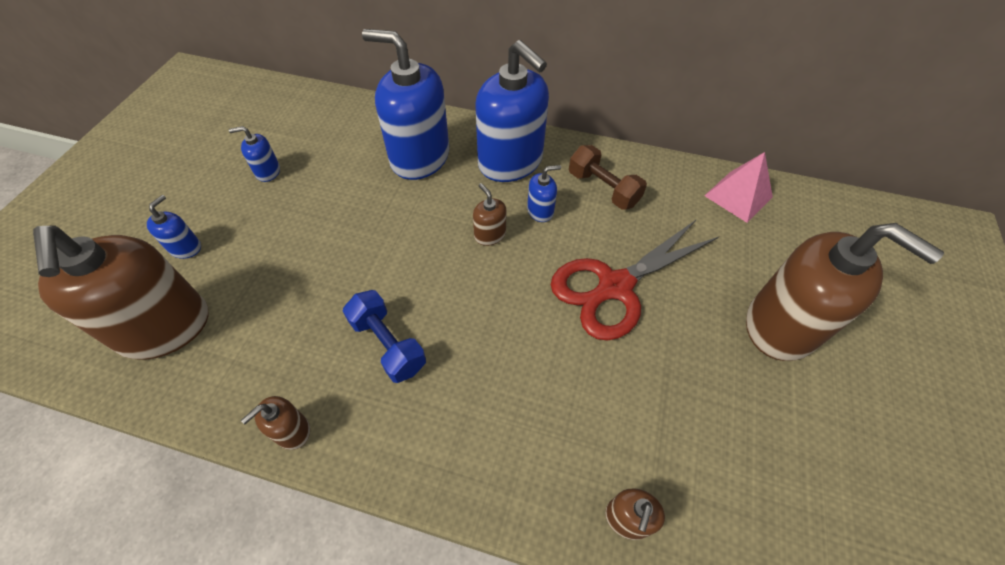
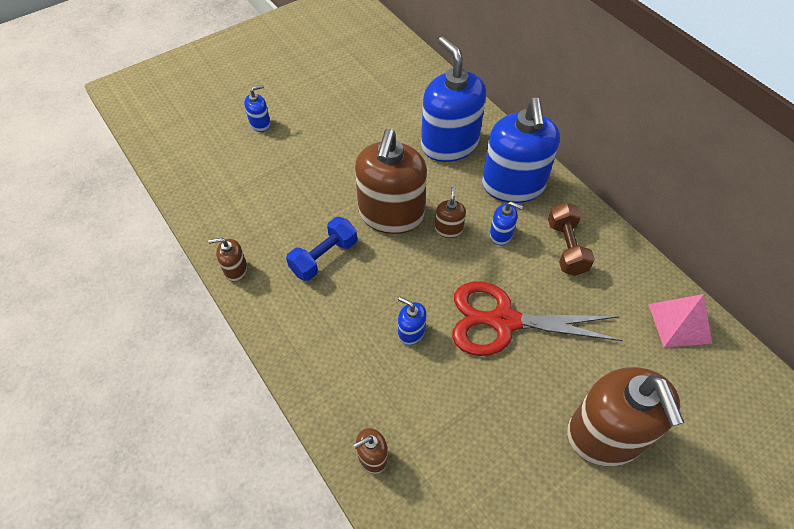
camera: 40 degrees right, 0 degrees up
(165, 328) = (216, 167): brown soap dispenser -> brown soap dispenser (391, 214)
(268, 171) = (342, 99): blue soap dispenser -> blue soap dispenser (411, 332)
(388, 344) = (324, 257): blue dumbbell -> blue dumbbell turned 45 degrees clockwise

